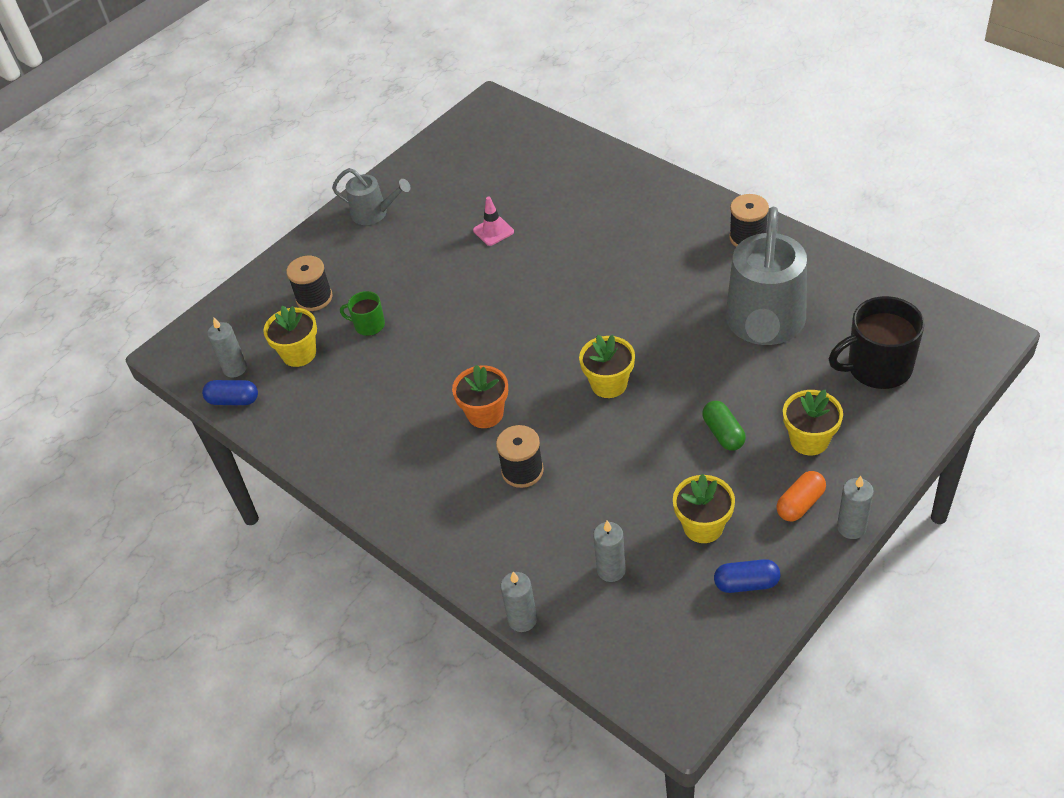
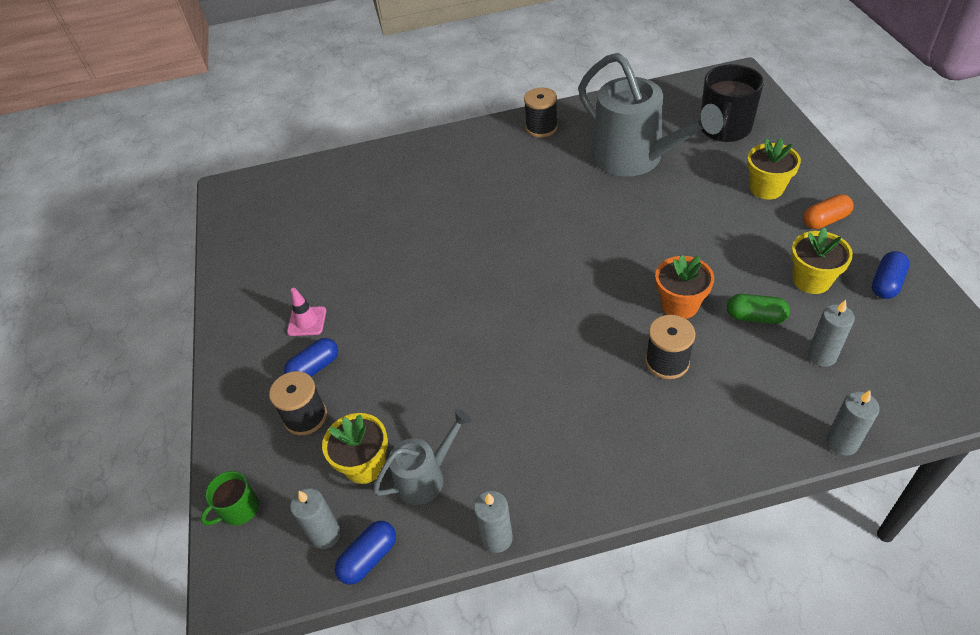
camera: 55 degrees left, 0 degrees up
(358, 274) = (314, 368): none -> blue capsule
(369, 325) = (388, 390): green mug -> green mug (239, 509)
(374, 213) = (254, 320): grey watering can -> grey watering can (426, 477)
(485, 414) = (579, 356): orange flower pot -> orange flower pot (679, 305)
(493, 231) = (373, 253): pink traffic cone -> pink traffic cone (307, 321)
(609, 384) = (617, 264): yellow flower pot -> none
(723, 433) = (724, 226): green capsule -> green capsule (755, 317)
(800, 504) = (825, 220): orange capsule -> orange capsule turned 75 degrees clockwise
(851, 527) = (865, 206): grey candle -> grey candle (497, 538)

